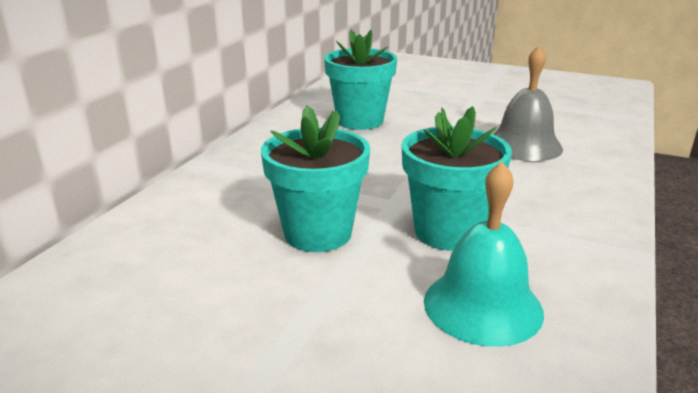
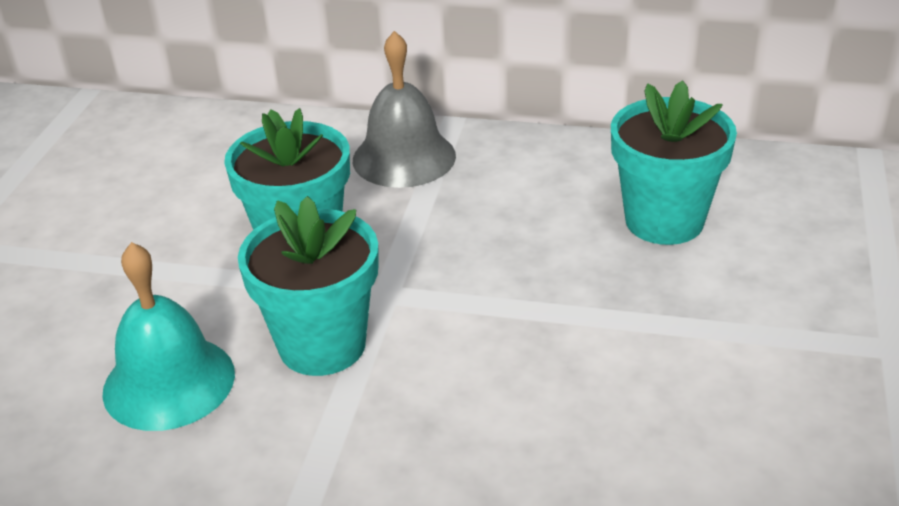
camera: 80 degrees right, 10 degrees up
(524, 145) = (650, 416): grey bell -> grey bell (404, 157)

